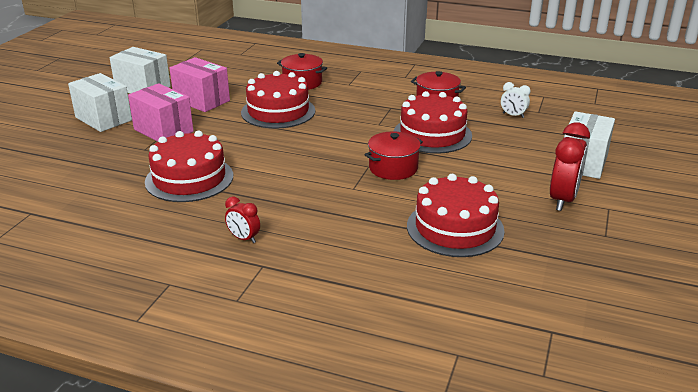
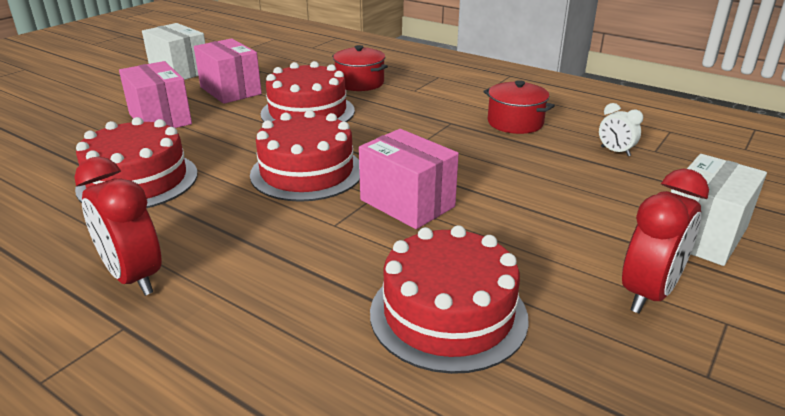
camera: 15 degrees right, 0 degrees up
(103, 119) = (108, 99): white box -> none
(244, 238) = (133, 277): red clock -> red clock, size x1.84
(393, 168) = (407, 203): red pot -> pink box
(432, 134) = (487, 163): red cake -> red cake (307, 172)

